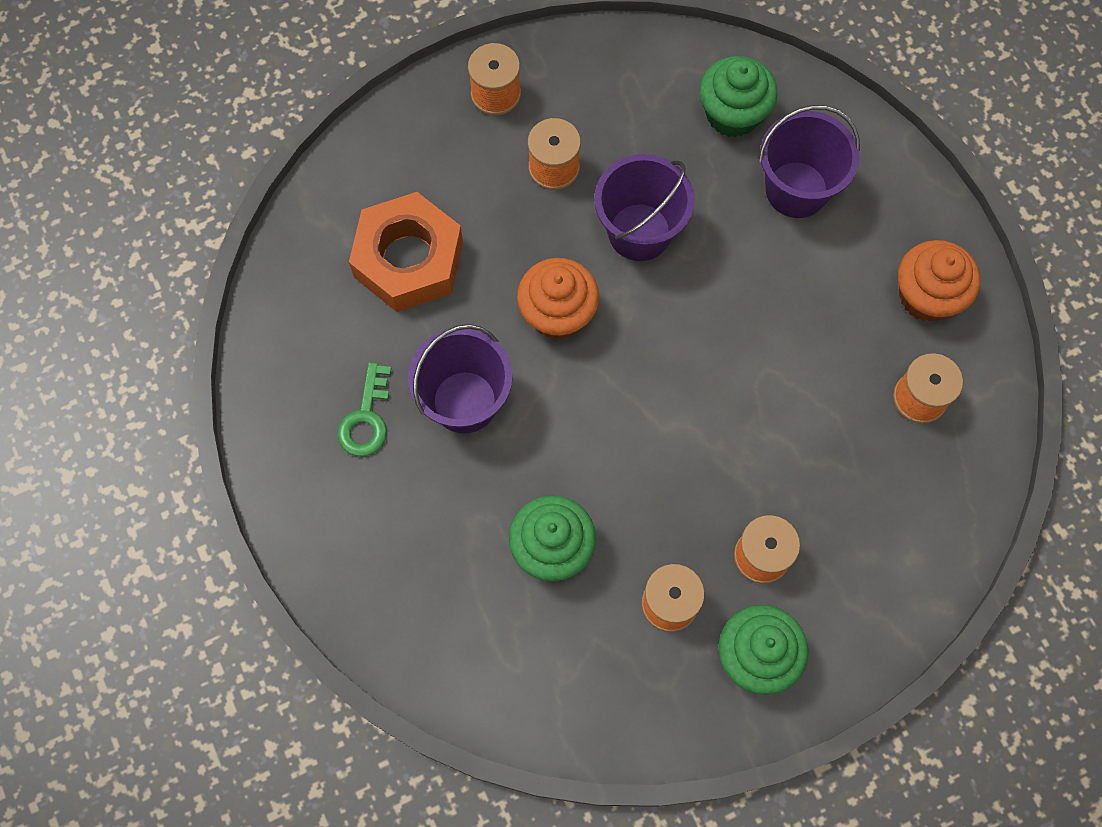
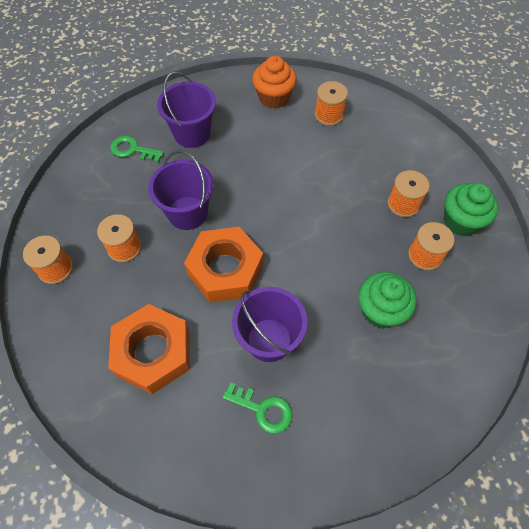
camera: 75 degrees left, 10 degrees down
(557, 313) = (225, 270): orange cupcake -> orange nut
(732, 114) = (132, 150): green cupcake -> green key

